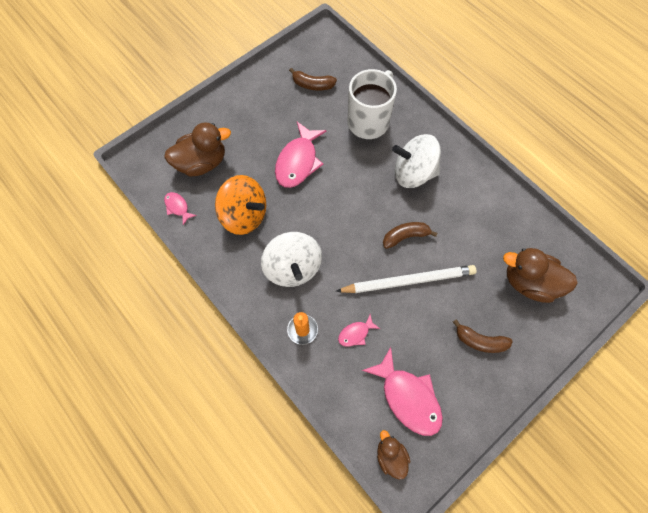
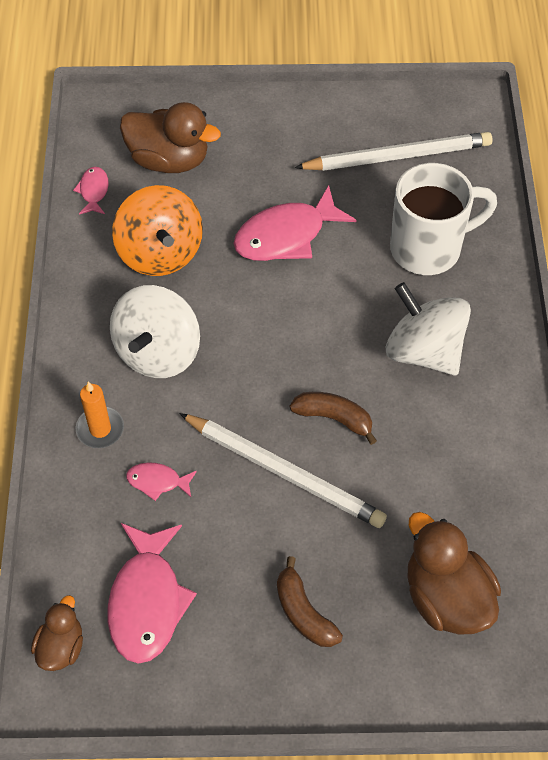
camera: 40 degrees right, 10 degrees down
(312, 85) = (397, 156): brown banana -> white pencil

